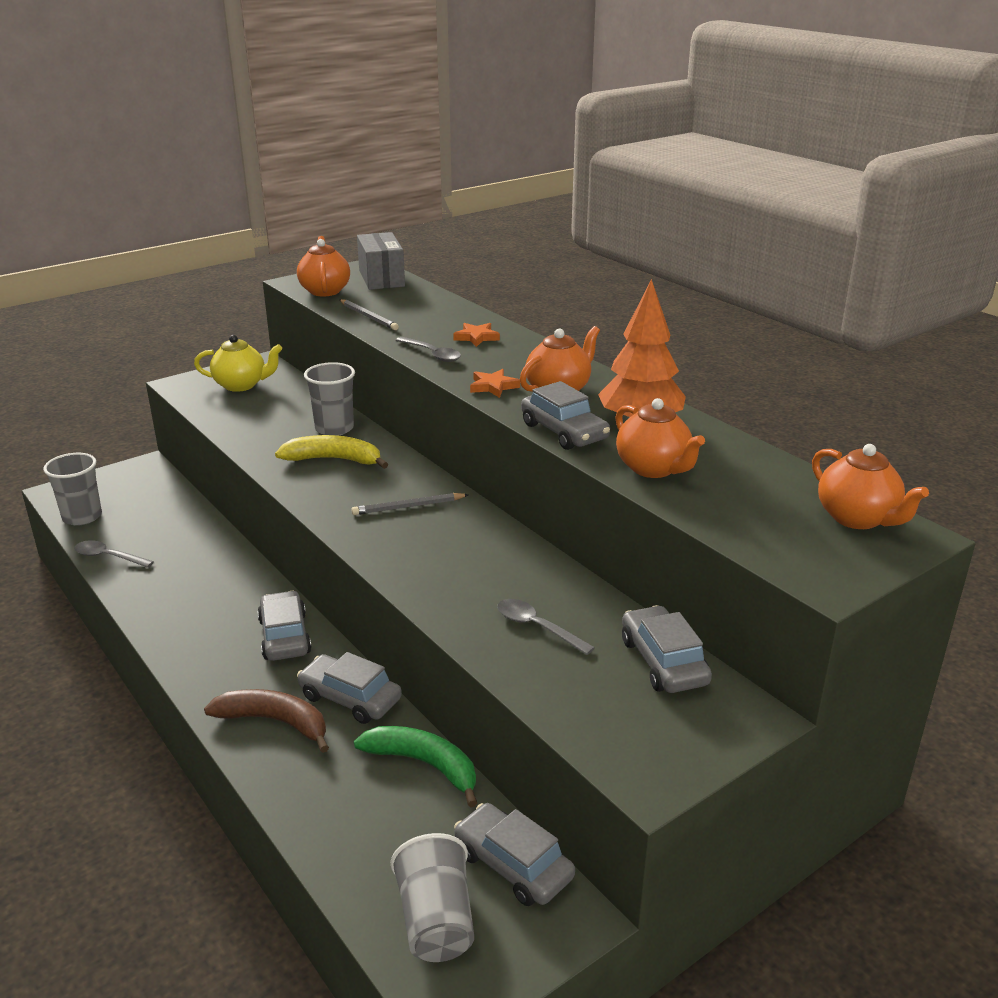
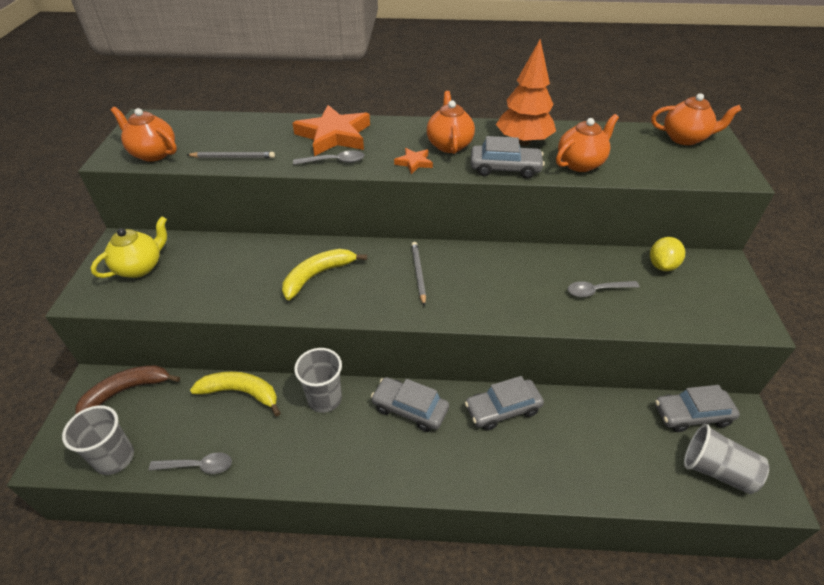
camera: 50 degrees left, 15 degrees up
(108, 557) = (198, 466): grey spoon -> grey spoon turned 150 degrees counterclockwise
(205, 535) = (241, 392): none -> yellow banana
(275, 722) = (495, 458): brown banana -> brown banana (127, 390)
(334, 428) = (275, 255): grey cup -> grey cup (324, 399)
(381, 278) = (176, 124): grey box -> none
(408, 507) = (418, 273): grey pencil -> grey pencil turned 150 degrees clockwise
(424, 765) = (589, 407): green banana -> none
(476, 337) = (334, 135): orange star -> orange star, size x2.14
(654, 468) = (580, 163): orange teapot -> orange teapot turned 45 degrees counterclockwise
(663, 661) = (662, 265): grey car -> yellow lemon

